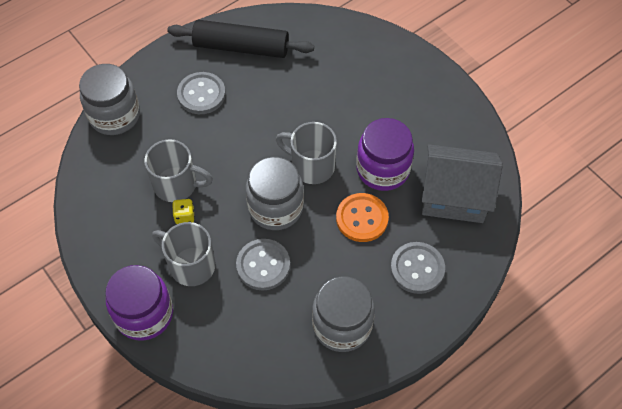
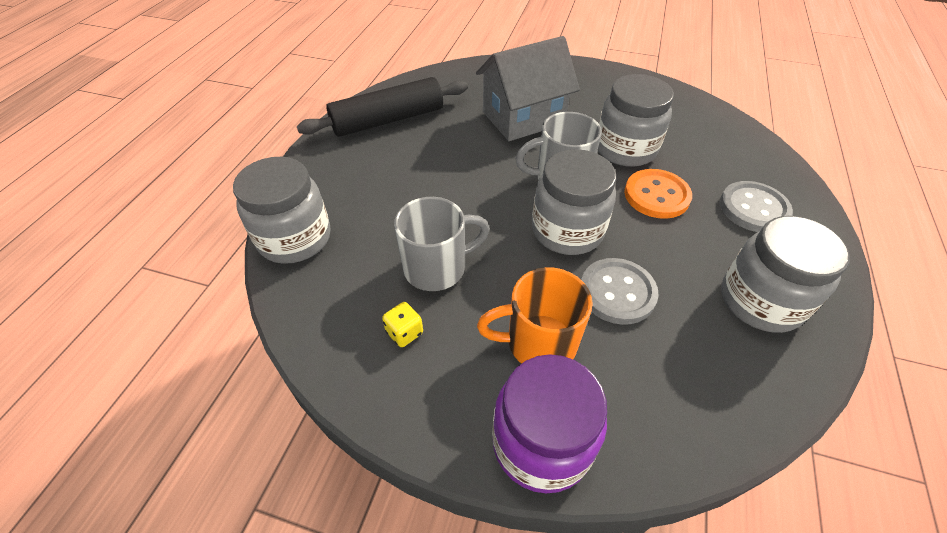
camera: 35 degrees left, 10 degrees down
(184, 216) = (478, 294): yellow dice -> yellow dice (404, 332)
(191, 265) = (539, 343): grey mug -> orange mug
(201, 94) = (383, 173): grey button -> none
(383, 169) = (625, 149): purple jar -> grey jar
(454, 197) = (706, 139): grey house -> grey house (523, 118)

